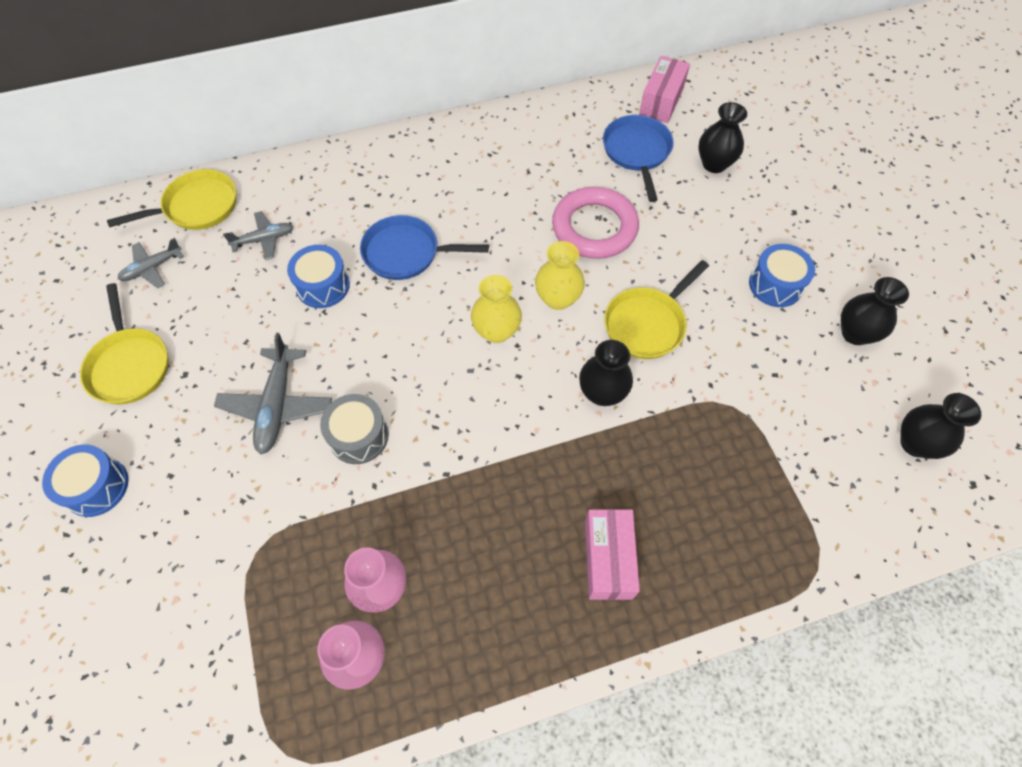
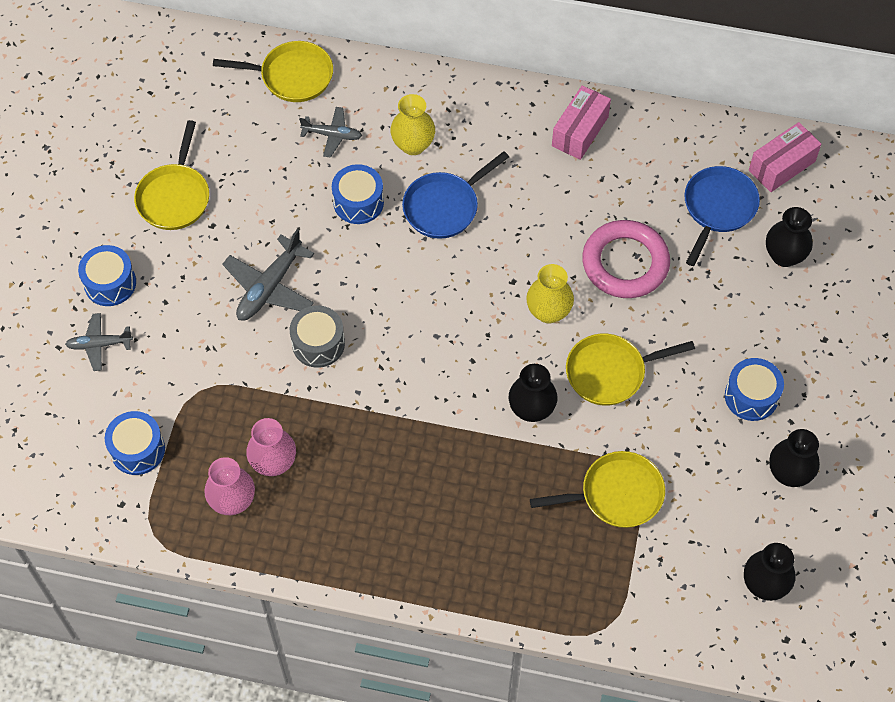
camera: 30 degrees right, 0 degrees up
(152, 268) = (229, 118): grey plane -> grey plane (99, 345)
(217, 659) = (137, 449): none -> blue drum
(406, 253) = (445, 206): blue pan -> blue pan turned 75 degrees counterclockwise
(496, 331) = (478, 314): yellow vase -> yellow vase (413, 145)
(608, 559) = (450, 533): pink box -> pink box (580, 131)
(731, 432) = (616, 494): none -> yellow pan

